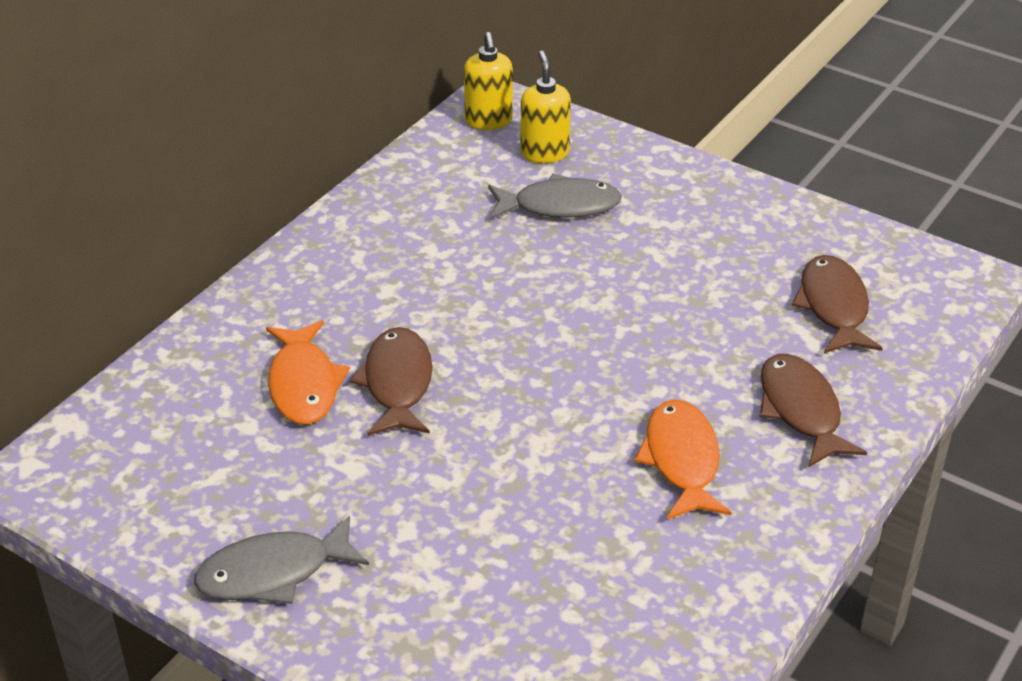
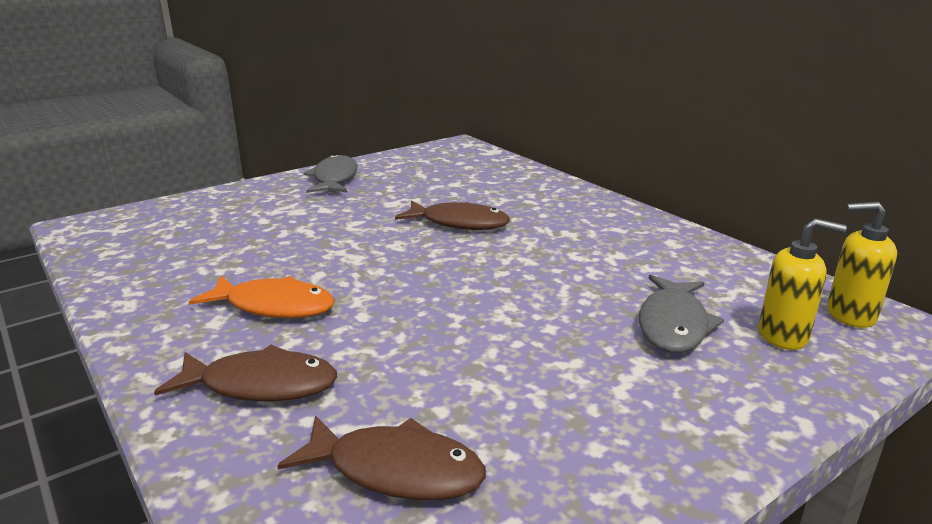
camera: 110 degrees right, 15 degrees down
(304, 384) = (480, 199): orange fish -> none

